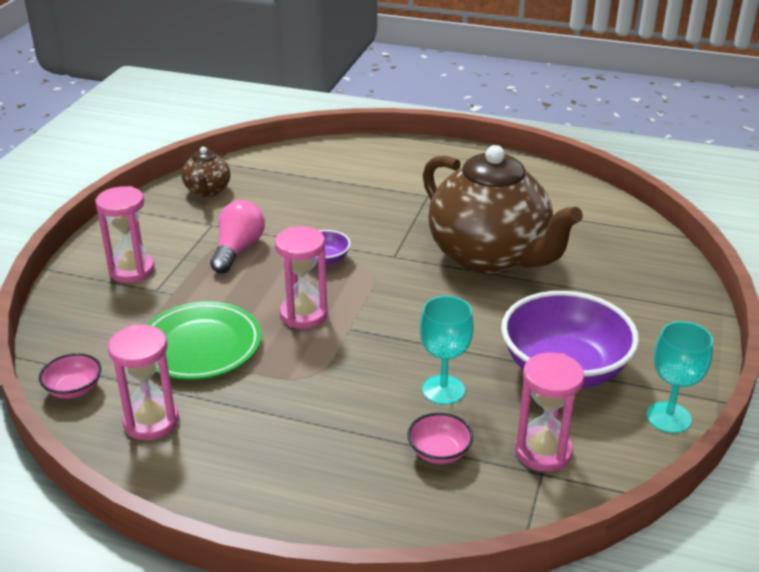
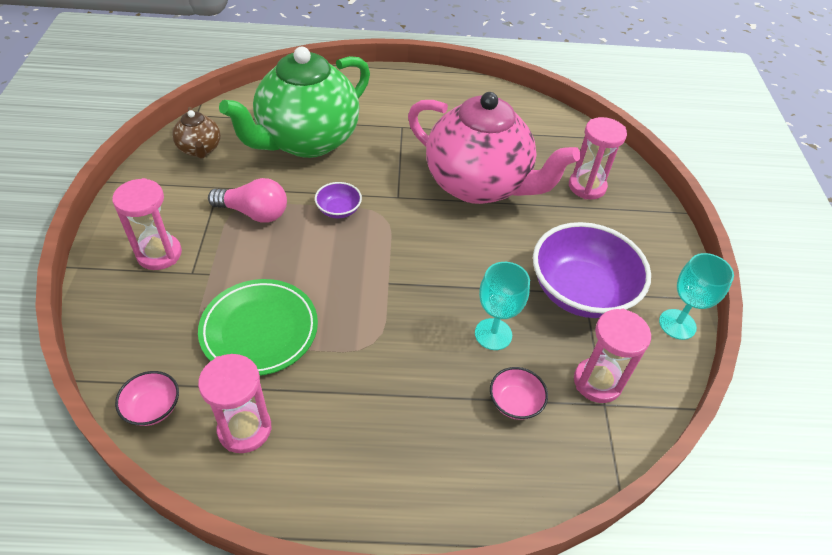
camera: 20 degrees left, 15 degrees up
(238, 250) = (254, 213): pink light bulb -> pink light bulb turned 105 degrees clockwise
(303, 314) = (342, 275): pink hourglass -> pink hourglass (587, 186)
(319, 196) = (306, 141): none -> green teapot
(490, 257) = (478, 185): brown teapot -> pink teapot

